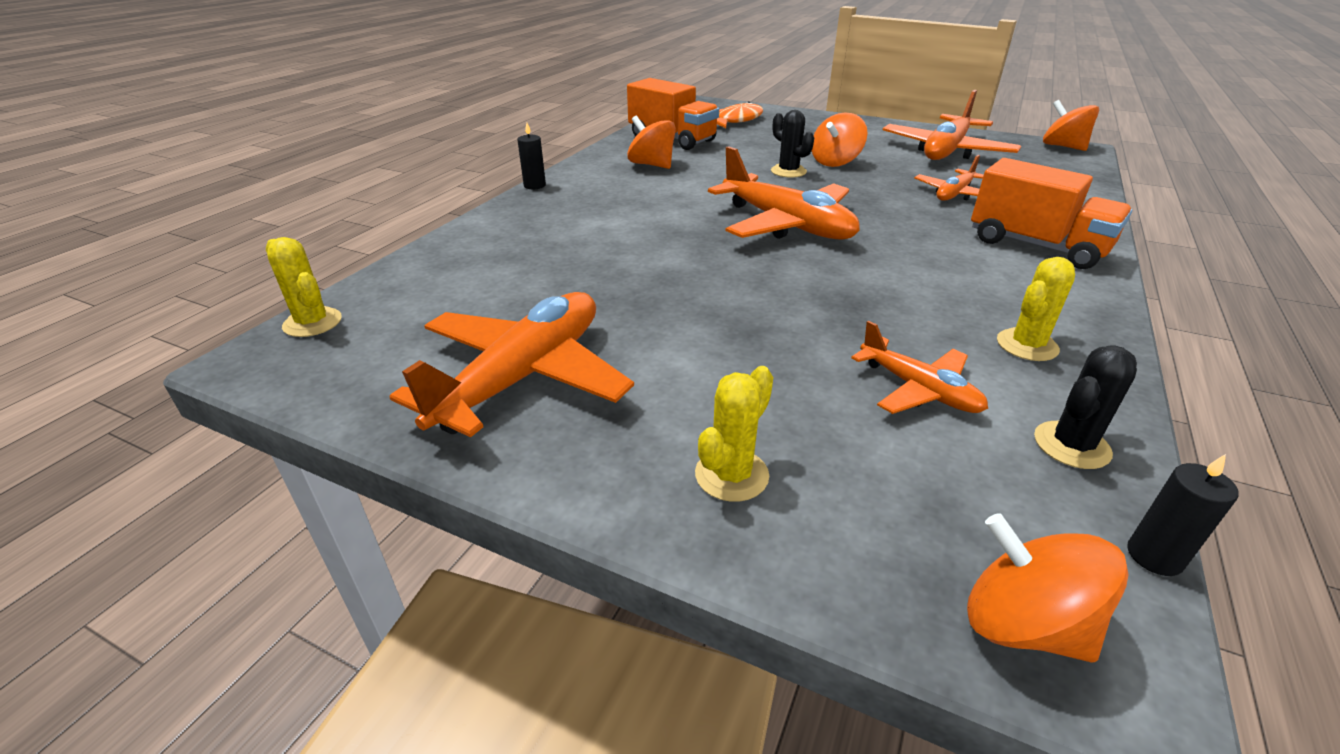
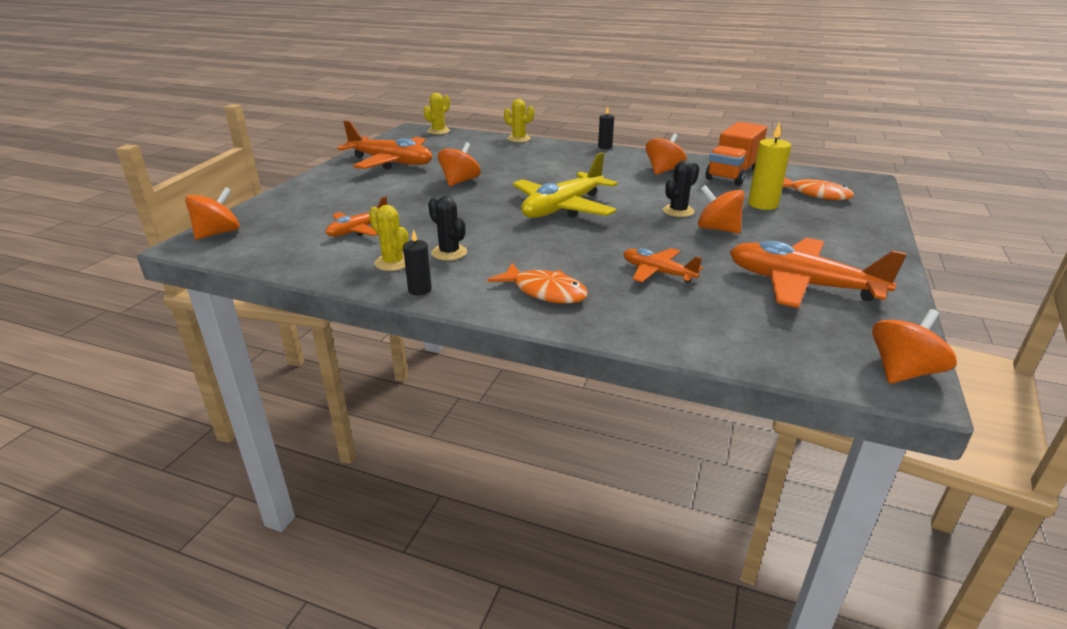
camera: 85 degrees right, 5 degrees down
(668, 295) = (460, 181): none -> orange spinning top
(731, 475) = (315, 194): yellow cactus -> yellow cactus (519, 139)
(765, 139) = (762, 204): none -> yellow candle
(786, 225) = (563, 208): orange plane -> yellow plane
(1036, 246) = (545, 291): orange truck -> orange fish
(1071, 445) = (301, 258): black cactus -> black cactus (449, 252)
(1154, 556) = (228, 262): black candle -> black candle (420, 290)

